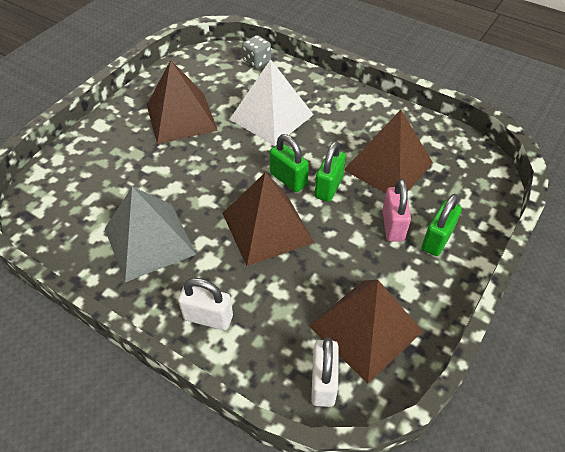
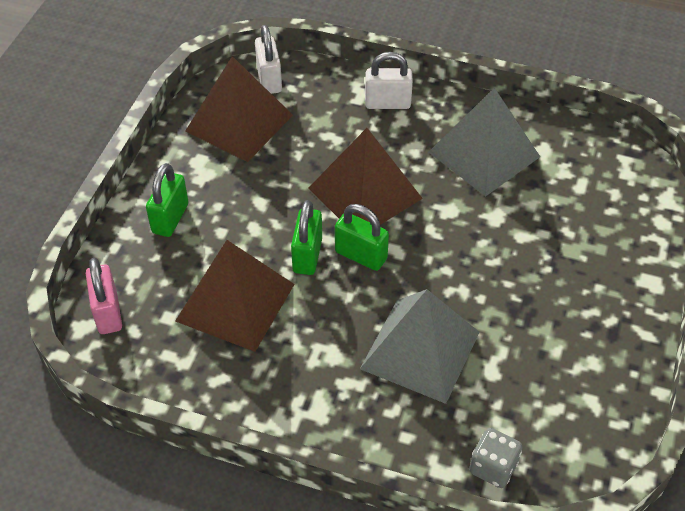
camera: 165 degrees right, 0 degrees up
(181, 117) = (549, 319): brown pyramid -> none
(271, 116) = (420, 350): white pyramid -> grey pyramid
(393, 225) = (222, 224): pink padlock -> pink padlock (108, 313)

